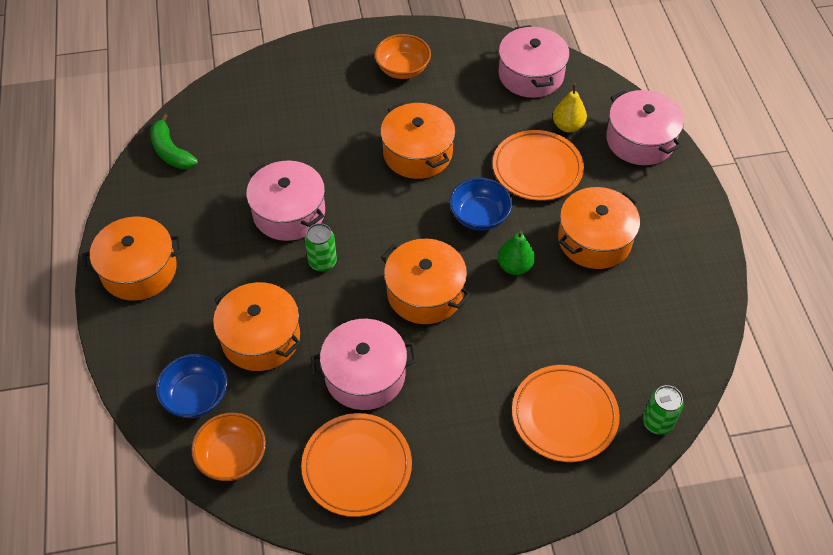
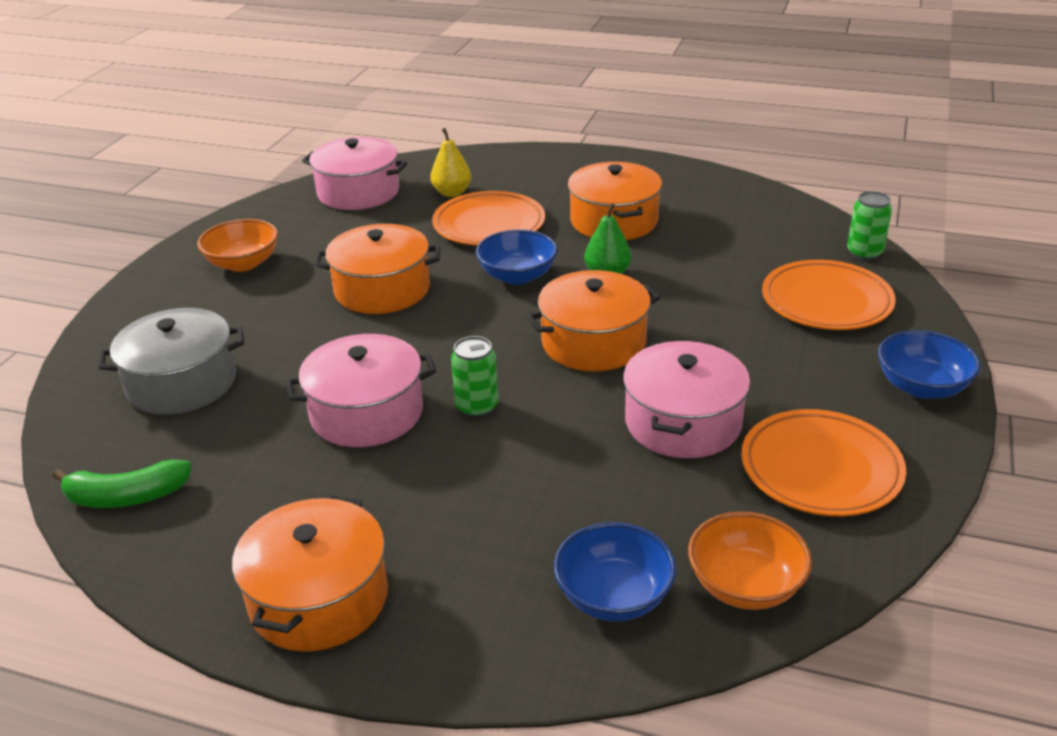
camera: 60 degrees left, 20 degrees down
(261, 338) = (556, 498): orange pot -> none
(270, 115) = (182, 383): none -> grey pot
(484, 506) = (921, 387): none -> blue bowl
(640, 140) = (513, 163): pink pot -> none

